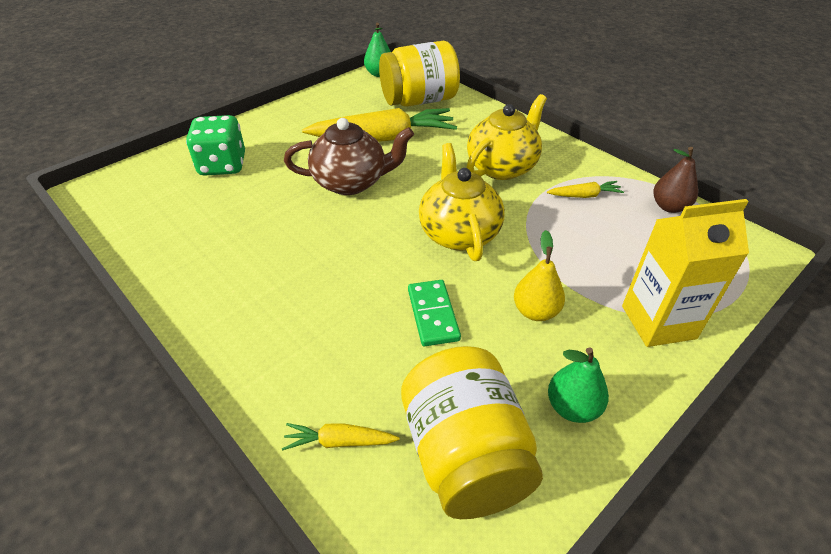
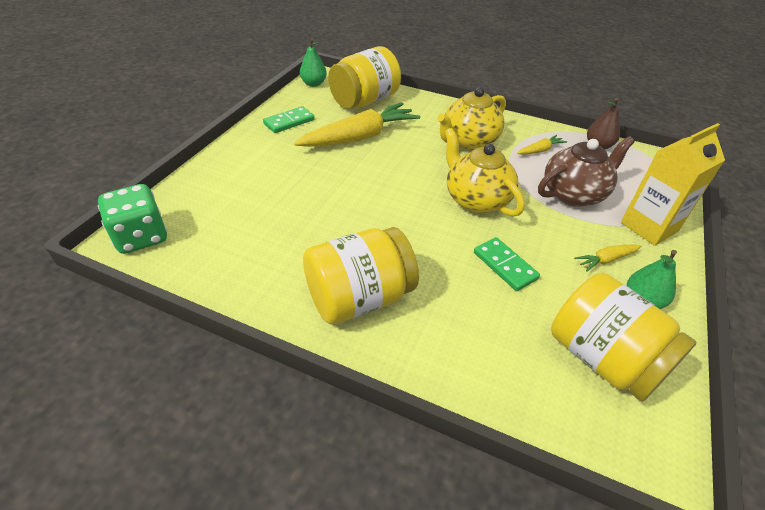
camera: 25 degrees left, 0 degrees up
(223, 165) = (235, 190): green dice -> green dice (141, 237)
(253, 302) = (359, 298): none -> yellow jar
(324, 109) = (289, 122): none -> green domino
(340, 441) = (513, 382): yellow carrot -> yellow carrot (606, 260)
(351, 182) = (362, 179): brown teapot -> brown teapot (574, 194)
(502, 167) = (468, 141): yellow teapot -> yellow teapot turned 150 degrees counterclockwise
(535, 311) = (571, 242): yellow pear -> none

